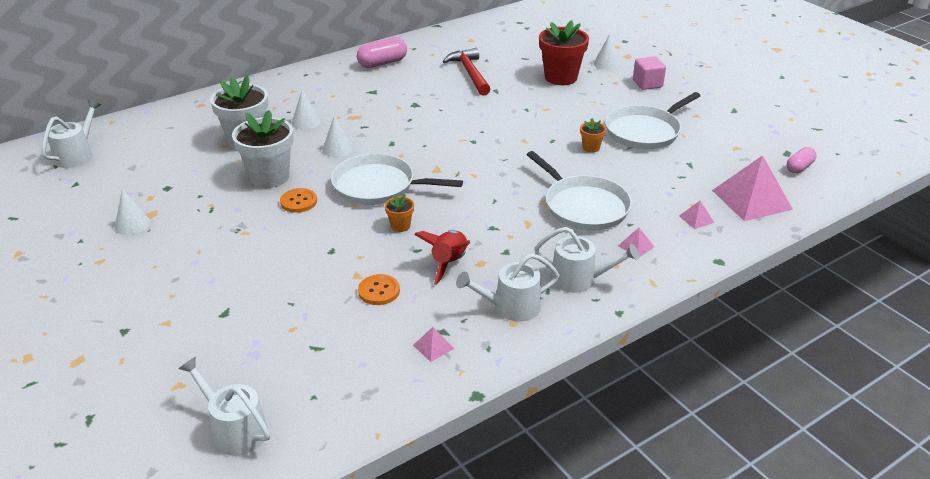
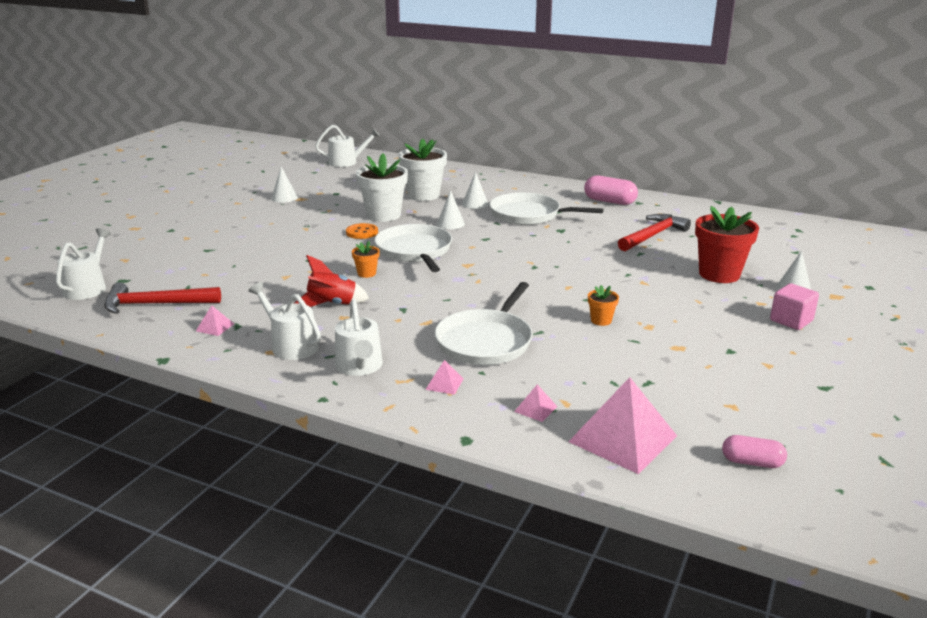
camera: 60 degrees right, 10 degrees down
(338, 379) = (155, 304): none -> red hammer
(379, 291) = (271, 289): orange button -> none
(645, 131) = (680, 341): white pan -> white pan (529, 215)

